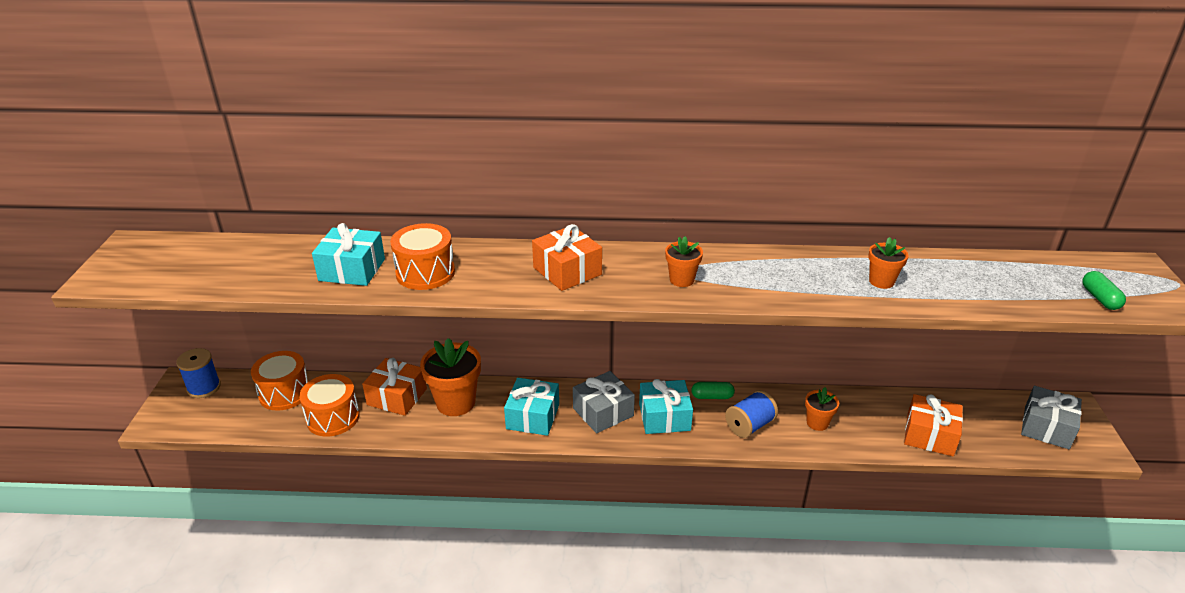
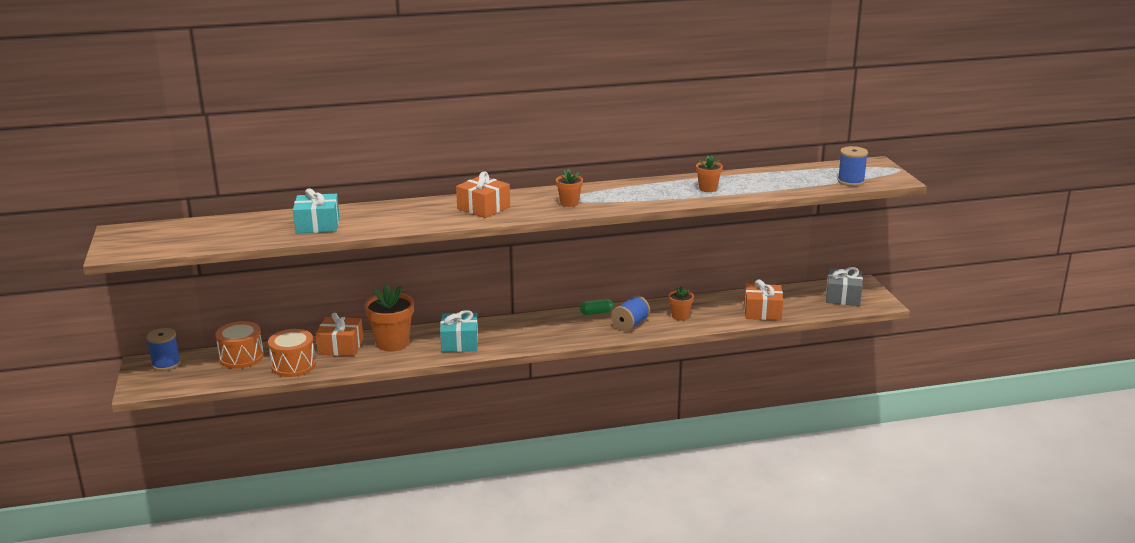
camera: 15 degrees left, 10 degrees down
(425, 273) = (376, 220): orange drum -> none
(603, 412) = (514, 332): grey gift -> none
(664, 417) = (564, 329): turquoise gift -> none
(1100, 298) = (851, 181): green capsule -> blue spool

